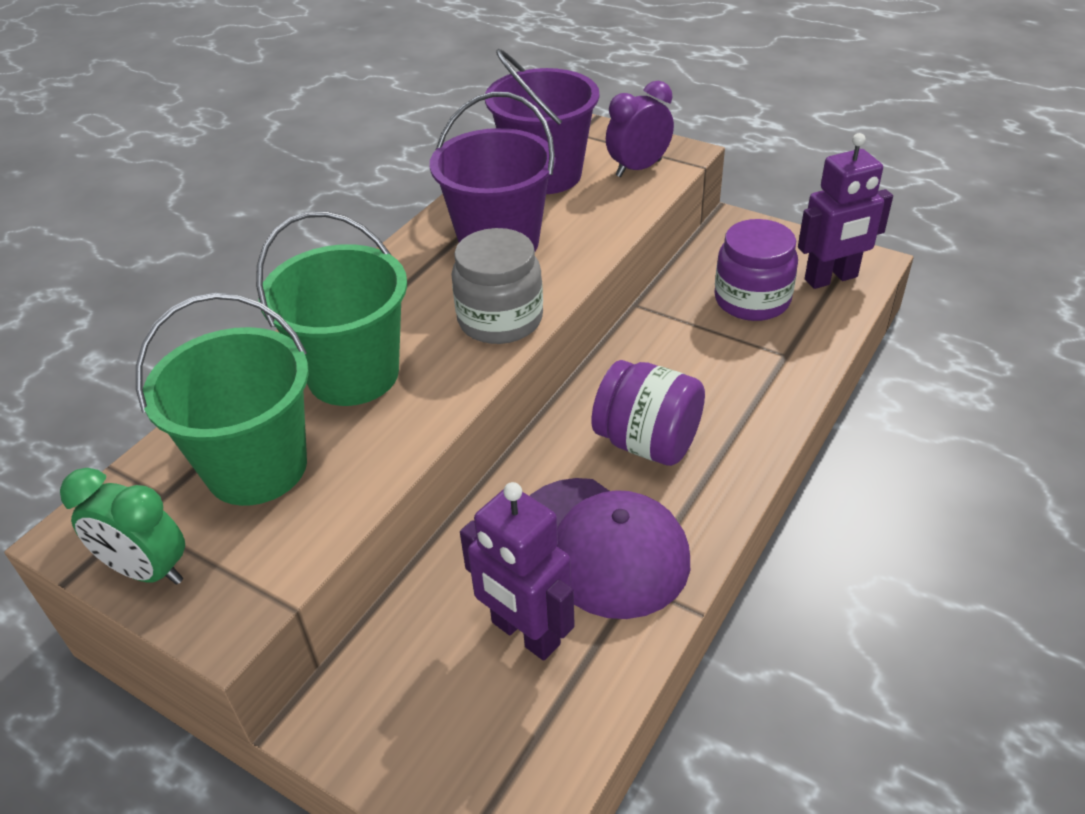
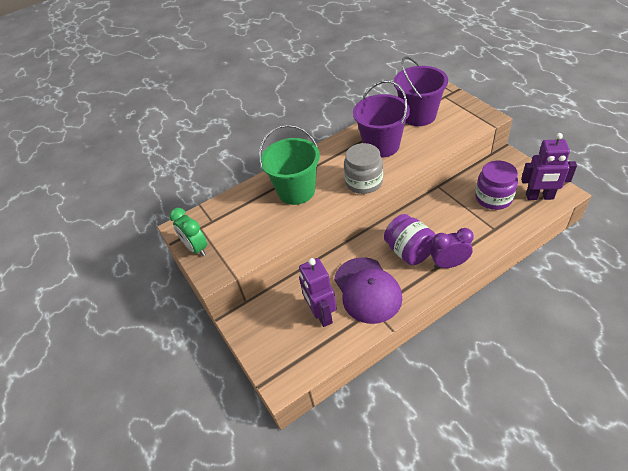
camera: 30 degrees right, 5 degrees up
(257, 467) = (246, 220): green bucket -> none
(638, 168) = (463, 121): purple clock -> purple clock (449, 264)

